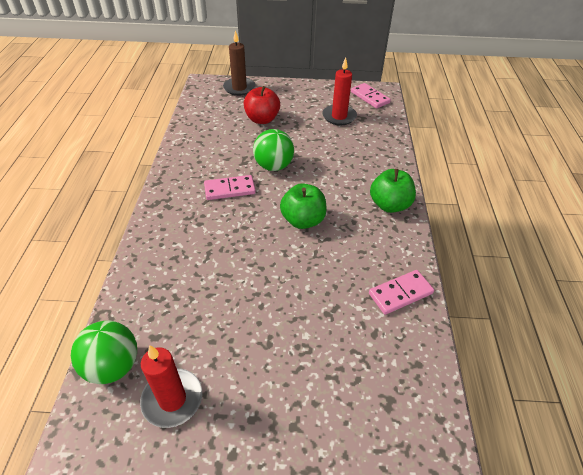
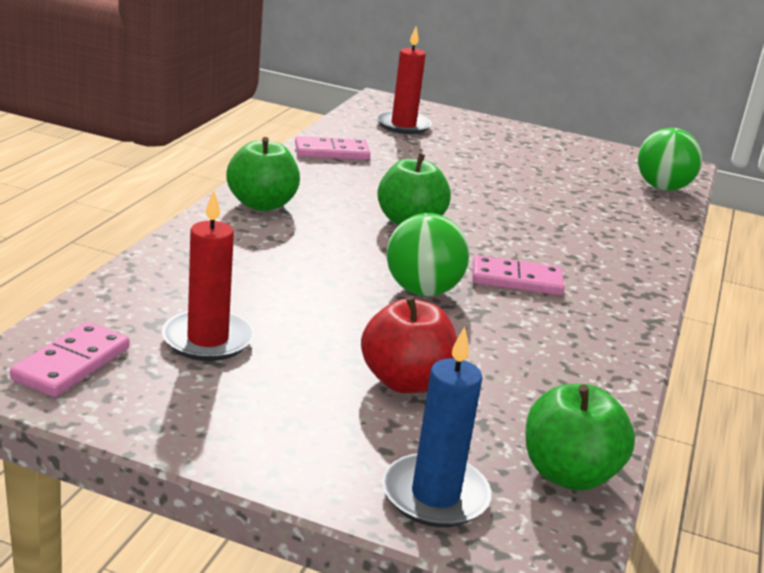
camera: 165 degrees left, 20 degrees down
(172, 399) = (598, 163): red candle -> red candle (403, 125)
(200, 102) = (568, 474): none -> green apple
(239, 88) = (435, 495): brown candle -> blue candle
(370, 97) = (71, 363): pink domino -> pink domino turned 45 degrees clockwise

